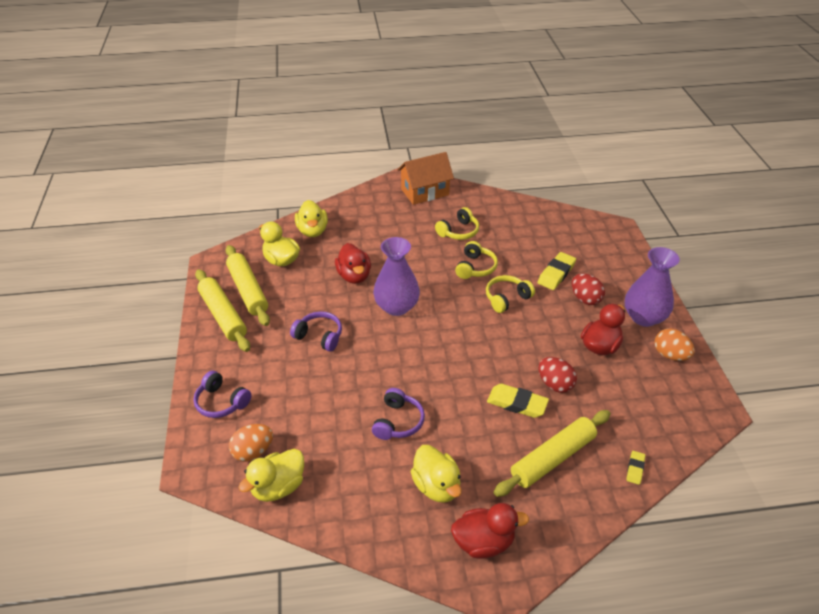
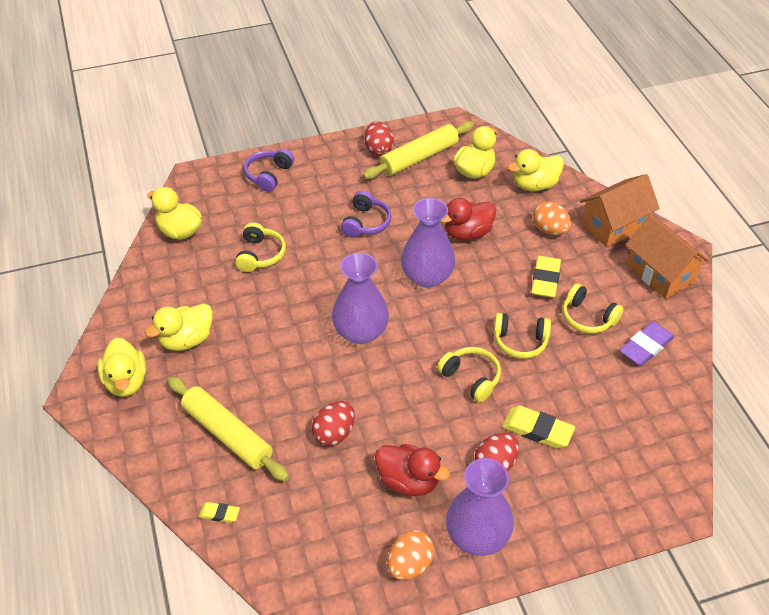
camera: 80 degrees right, 5 degrees up
(223, 315) = (378, 149): yellow rolling pin -> red egg
(253, 452) = (215, 208): orange egg -> orange egg (550, 230)
(336, 418) = (260, 255): none -> yellow headphones
(372, 202) = (614, 226): none -> orange house
(398, 422) = (261, 301): purple headphones -> none
(449, 355) = (360, 332): none -> purple vase
(483, 542) = (126, 382): red duck -> yellow duck
(489, 212) = (646, 347): none -> purple eraser
(517, 403) = (299, 398): yellow eraser -> yellow eraser (545, 280)

